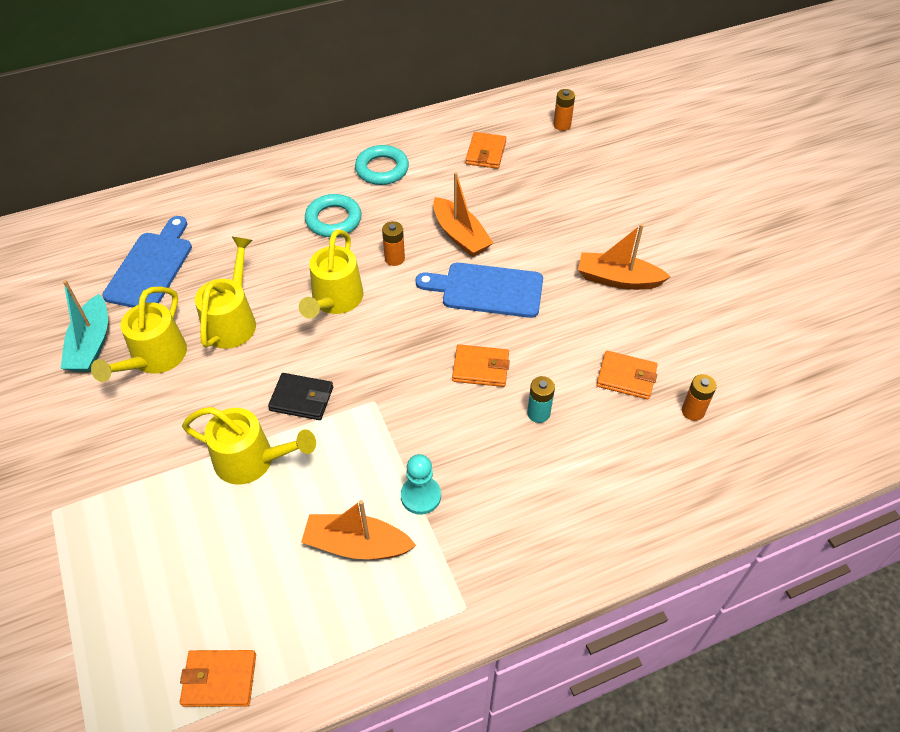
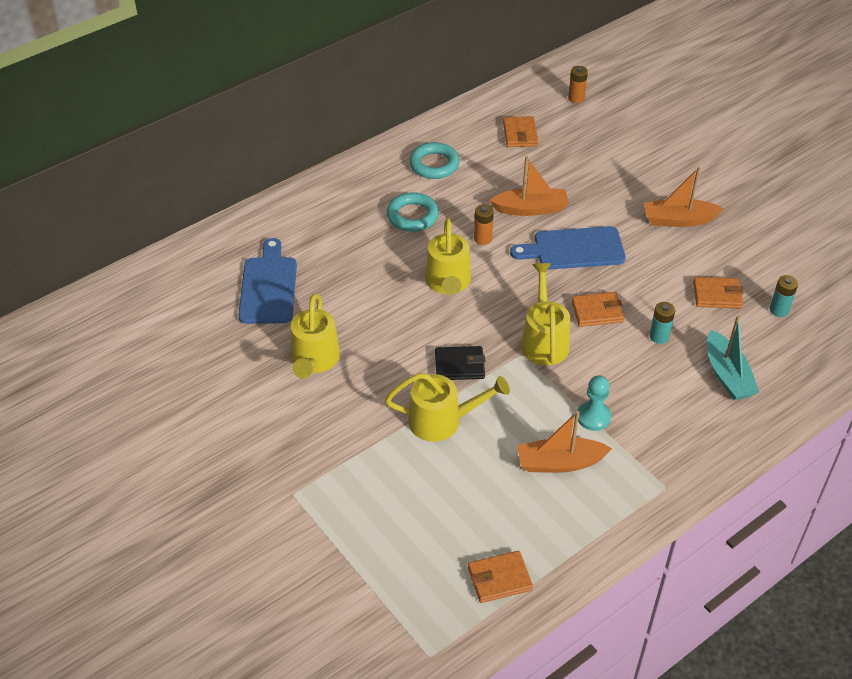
camera: 15 degrees left, 5 degrees down
(91, 344) = (251, 360): turquoise boat -> turquoise boat (727, 375)
(232, 320) = (366, 316): yellow watering can -> yellow watering can (544, 340)
(460, 235) = (530, 209): orange boat -> orange boat turned 45 degrees counterclockwise
(693, 411) = (779, 310): orange battery -> turquoise battery

